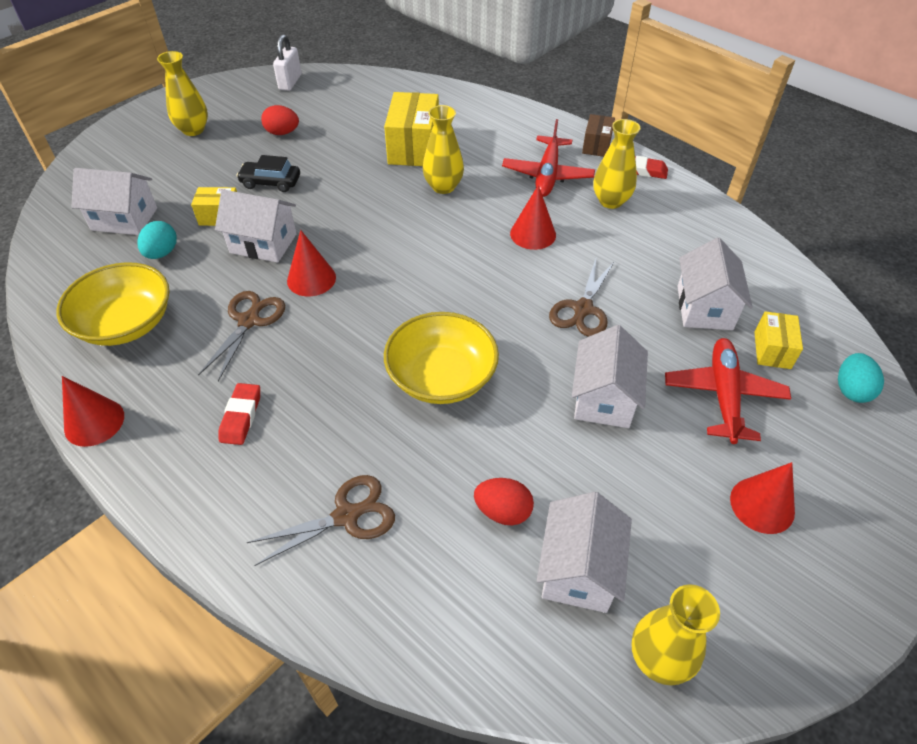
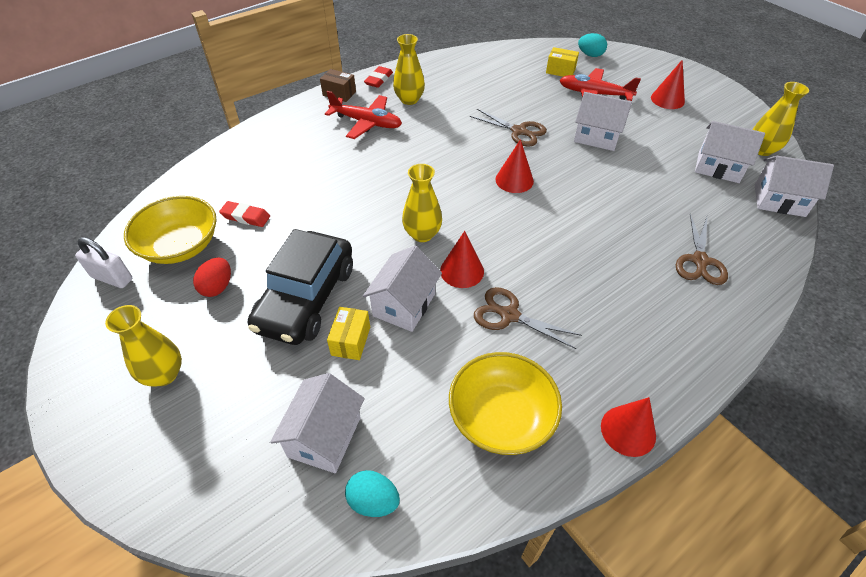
camera: 80 degrees left, 0 degrees up
(162, 253) = (397, 392): turquoise egg -> turquoise egg (373, 501)
(241, 416) = (618, 319): red eraser -> red eraser (246, 217)
(270, 182) = (306, 298): black car -> black car, size x2.04
(346, 516) = (700, 261): brown scissors -> brown scissors turned 150 degrees counterclockwise
(414, 148) = (294, 191): yellow box -> none
(441, 377) = (578, 204): yellow bowl -> yellow bowl (180, 246)
(443, 187) = (360, 179): yellow vase -> yellow vase (422, 234)
(503, 511) = (685, 190): red egg -> none
(533, 234) = (436, 140): red cone -> red cone (514, 180)
(704, 307) = (523, 85): white house -> white house (779, 200)

